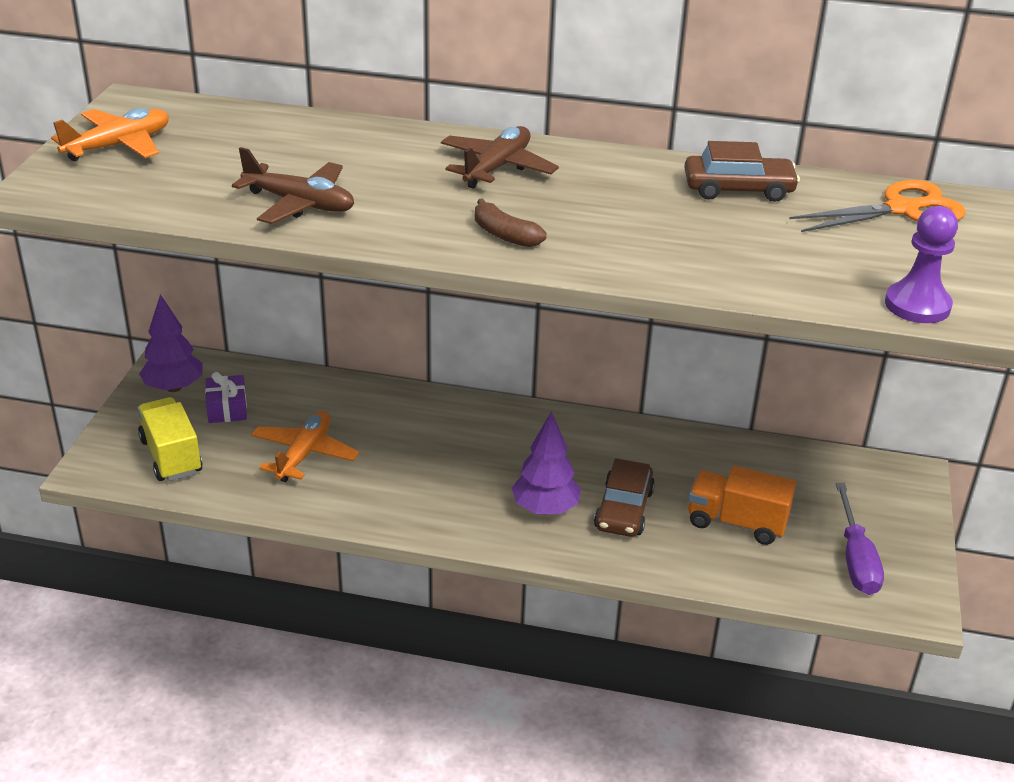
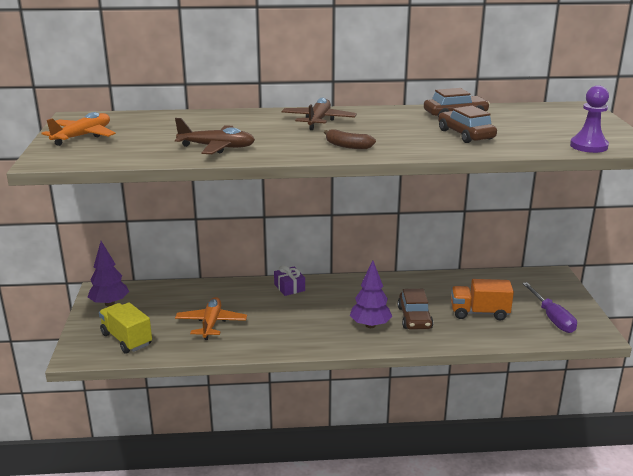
camera: 15 degrees left, 10 degrees down
(227, 409) = (150, 309): purple gift -> purple gift (289, 287)
(720, 240) = (465, 134): none -> brown car
(902, 209) = (544, 113): orange scissors -> none

